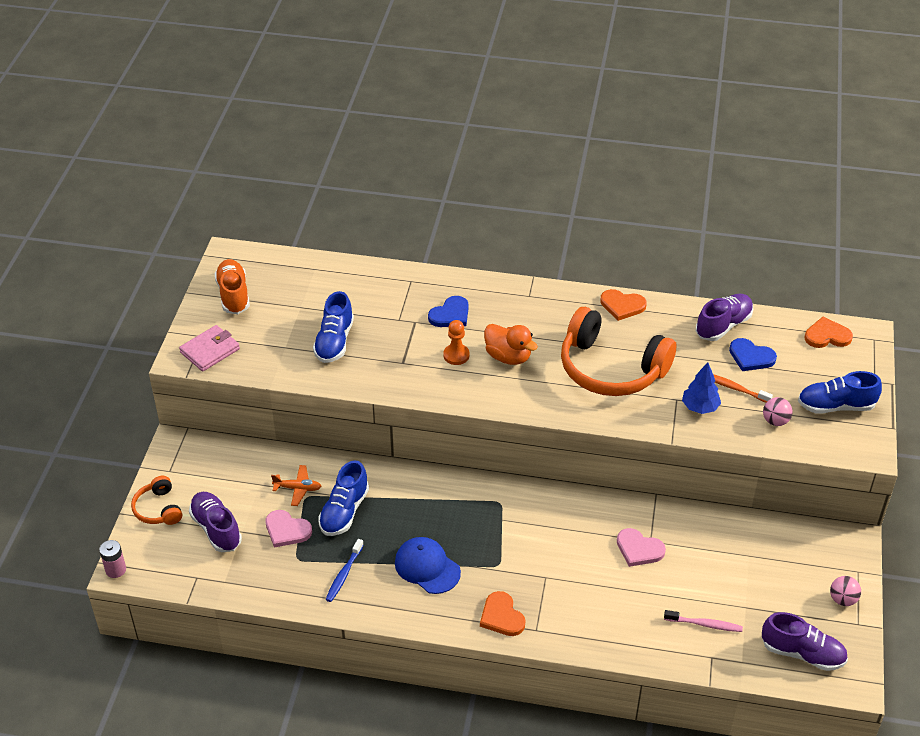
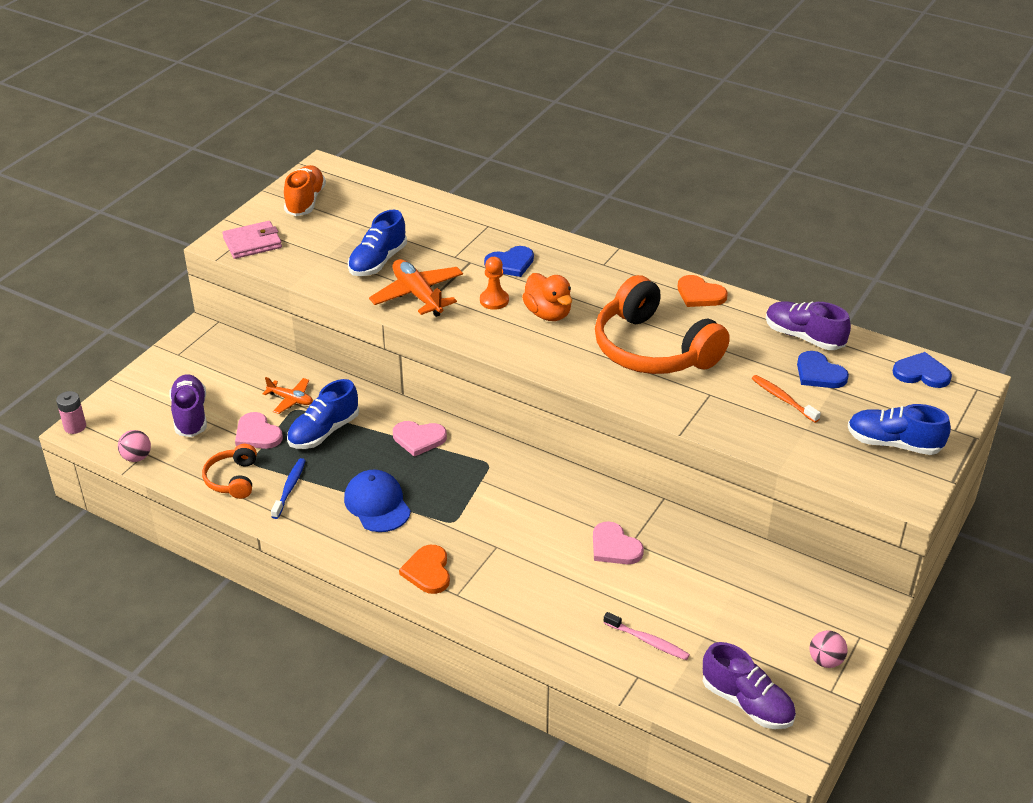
camera: 20 degrees right, 5 degrees down
(158, 509) = (147, 384): orange headphones -> orange headphones (232, 479)
(344, 574) = (289, 488): blue toothbrush -> blue toothbrush turned 150 degrees clockwise
(388, 367) = (418, 295): none -> orange plane
(429, 495) = (419, 439): none -> pink heart
(700, 407) = (732, 407): blue tree -> none
(723, 325) = (804, 337): purple shoe -> purple shoe turned 120 degrees counterclockwise
(775, 421) = (812, 441): pink ball -> pink ball (137, 457)
(827, 336) = (921, 373): orange heart -> blue heart

